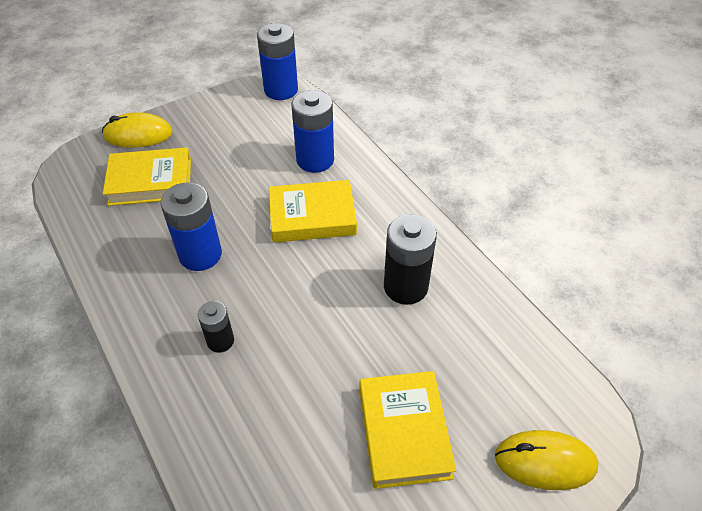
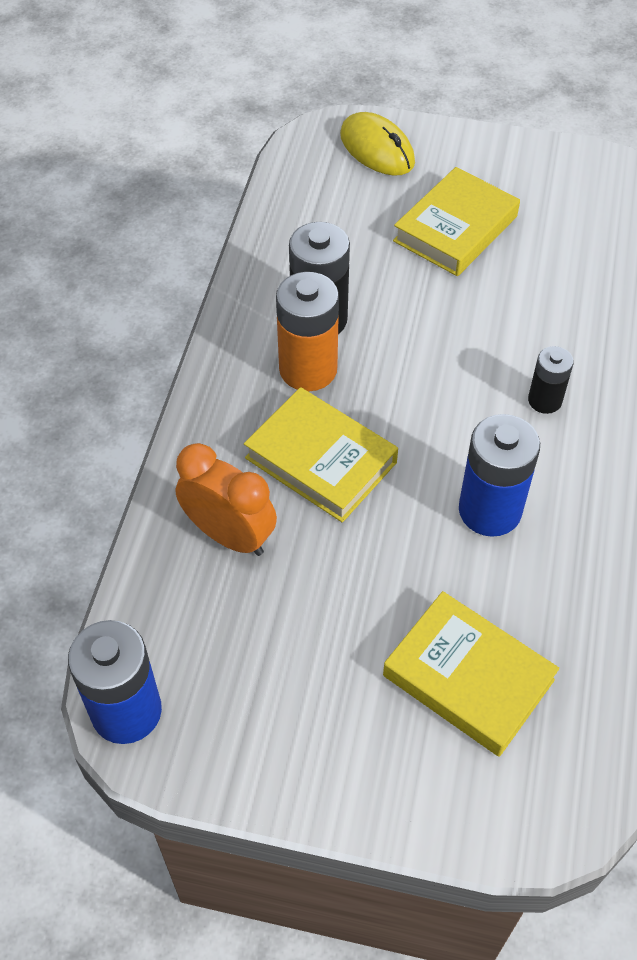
camera: 135 degrees left, 5 degrees up
(138, 134) = (418, 800): yellow mouse -> none
(315, 160) = (229, 535): blue battery -> orange clock
(374, 254) = (308, 369): none -> orange battery

